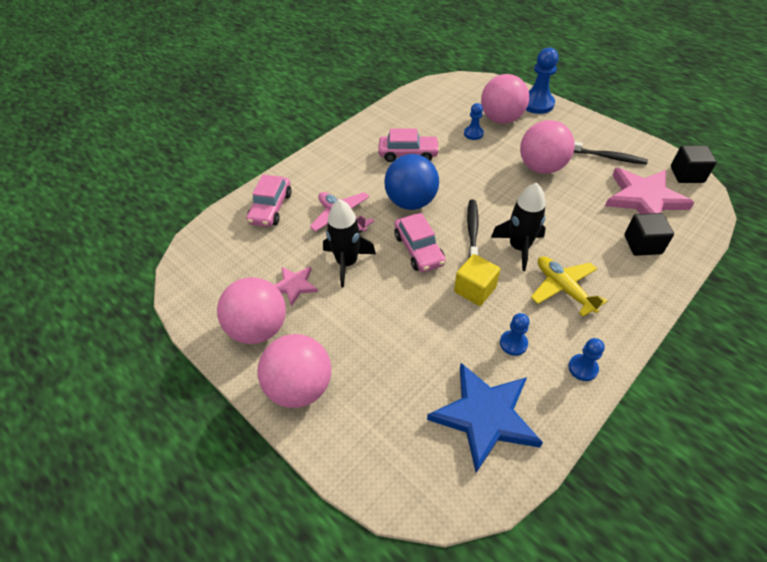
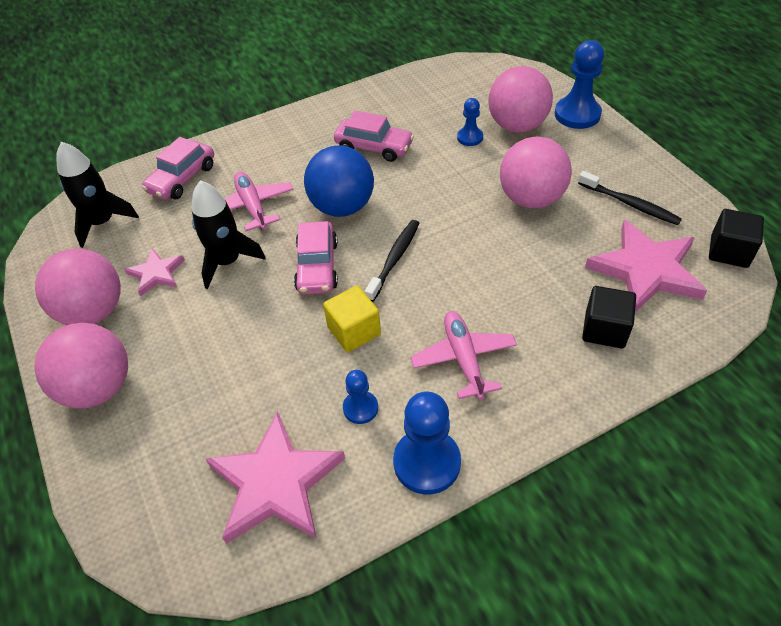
camera: 20 degrees right, 0 degrees up
(485, 416) = (275, 483): blue star -> pink star
(519, 247) = (439, 294): black rocket -> black rocket (102, 222)
(563, 289) = (463, 359): yellow plane -> pink plane
(583, 368) = (427, 462): blue pawn -> blue pawn, size x1.79

